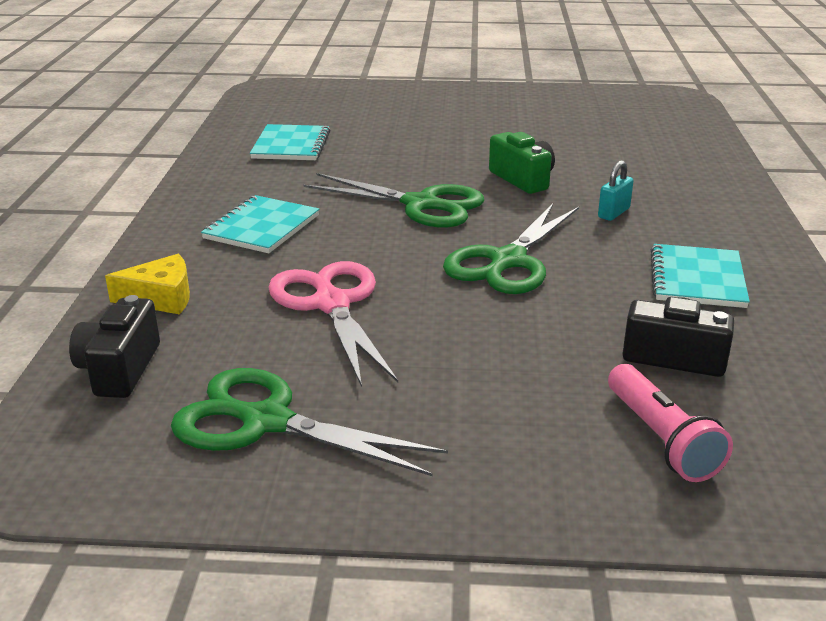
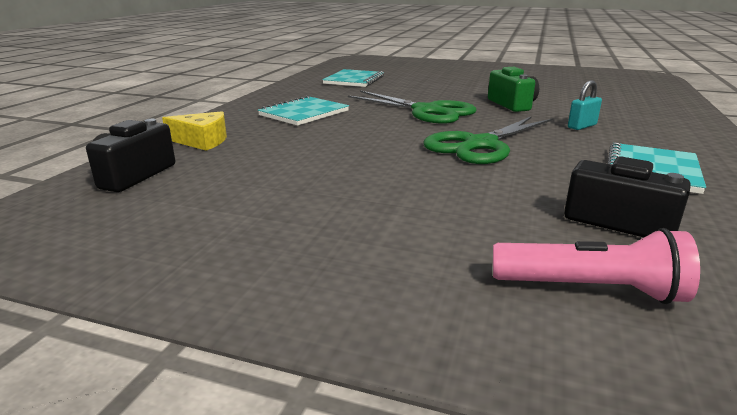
camera: 15 degrees right, 5 degrees down
(267, 422) = (210, 222): green scissors -> none
(331, 304) = (322, 156): pink scissors -> none
(661, 439) = (590, 289): pink flashlight -> pink flashlight turned 75 degrees counterclockwise

